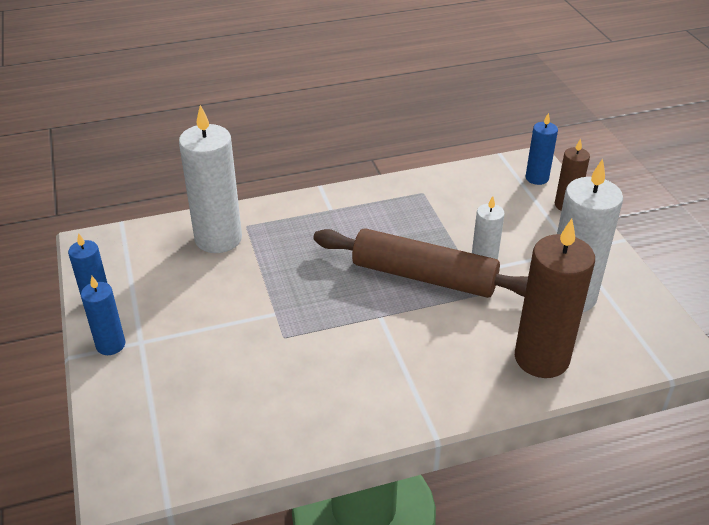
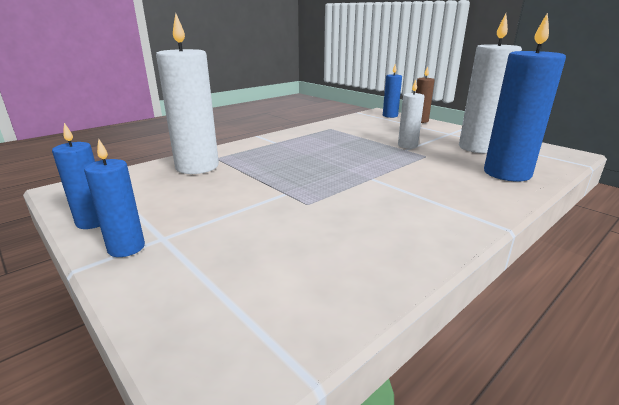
camera: 25 degrees left, 15 degrees down
(424, 276) = (377, 156): brown rolling pin -> none
(541, 358) = (507, 173): brown candle -> blue candle

